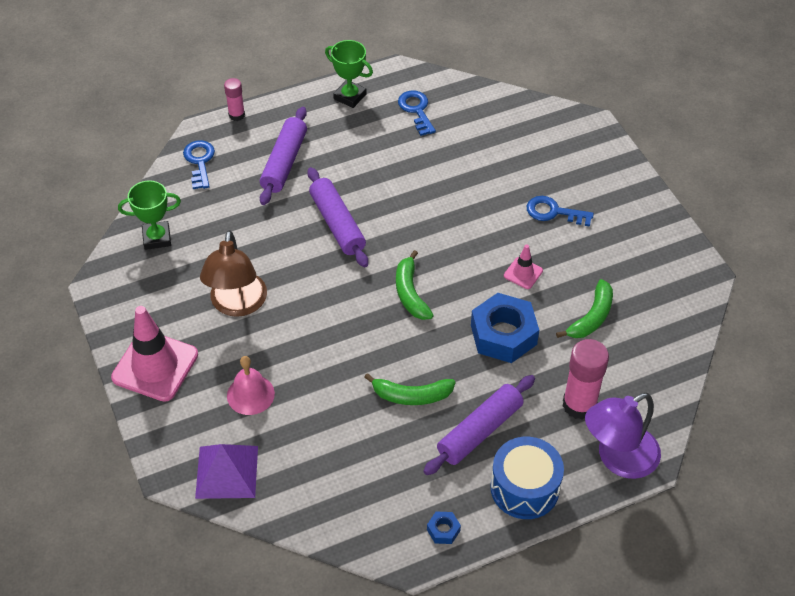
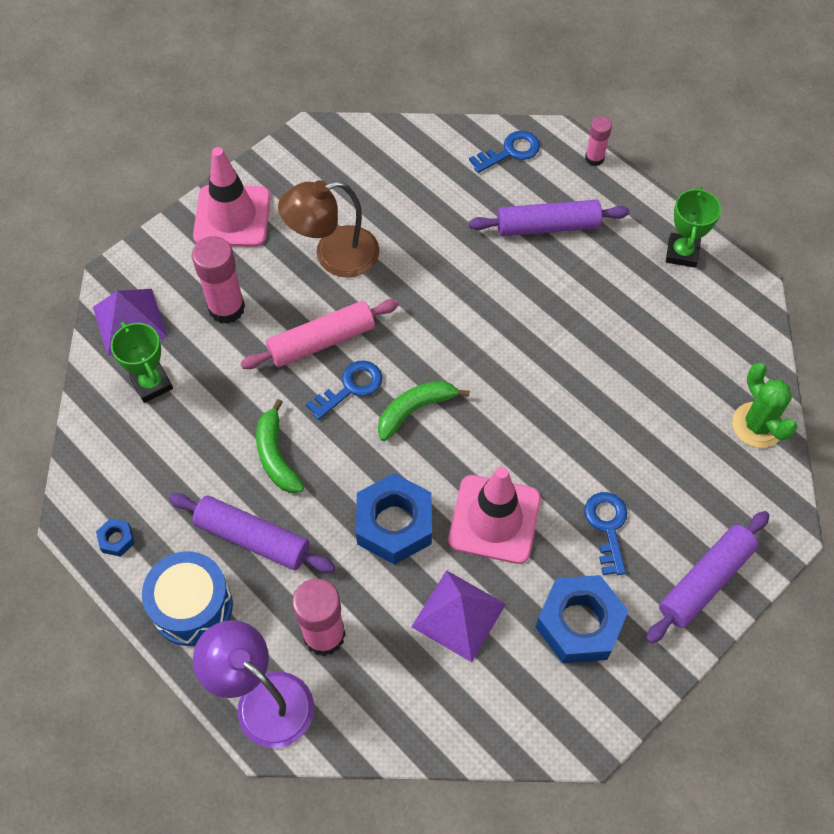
camera: 70 degrees right, 10 degrees up
(157, 238) = (390, 156): green trophy -> green trophy (152, 384)
(250, 394) = (226, 308): pink bell -> pink glue stick
(318, 336) = (321, 341): none -> pink rolling pin
(337, 224) = (482, 306): purple rolling pin -> purple rolling pin (705, 581)
(416, 110) = (698, 327): blue key -> blue key (350, 387)
(508, 108) = (757, 425): none -> green cactus
(523, 273) = (494, 519): pink traffic cone -> pink traffic cone, size x2.09
(591, 317) = (458, 615): green banana -> purple pyramid
(621, 251) = (579, 624): none -> blue nut

